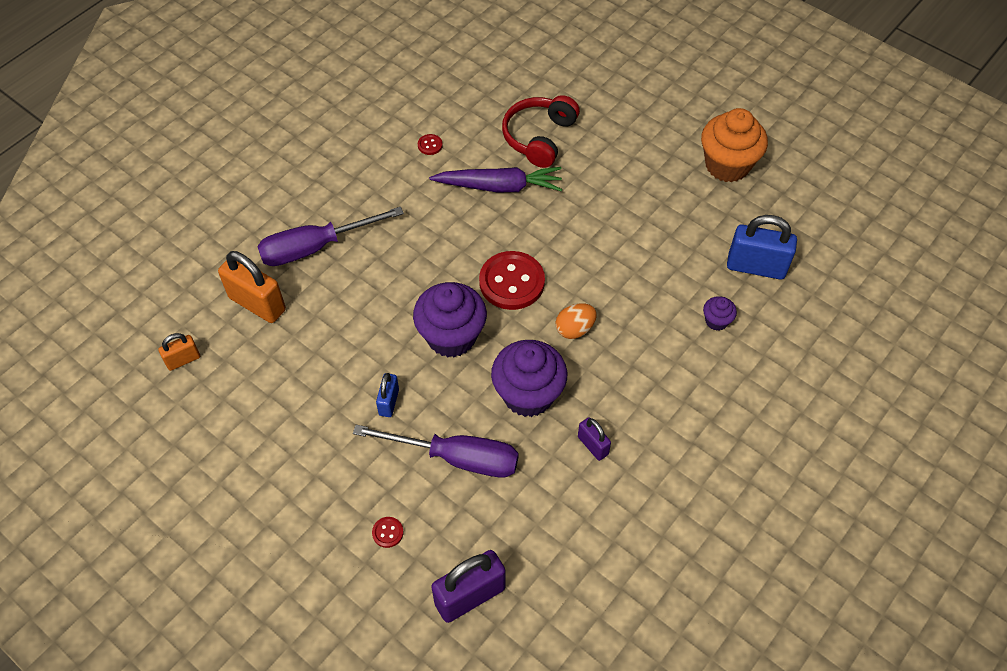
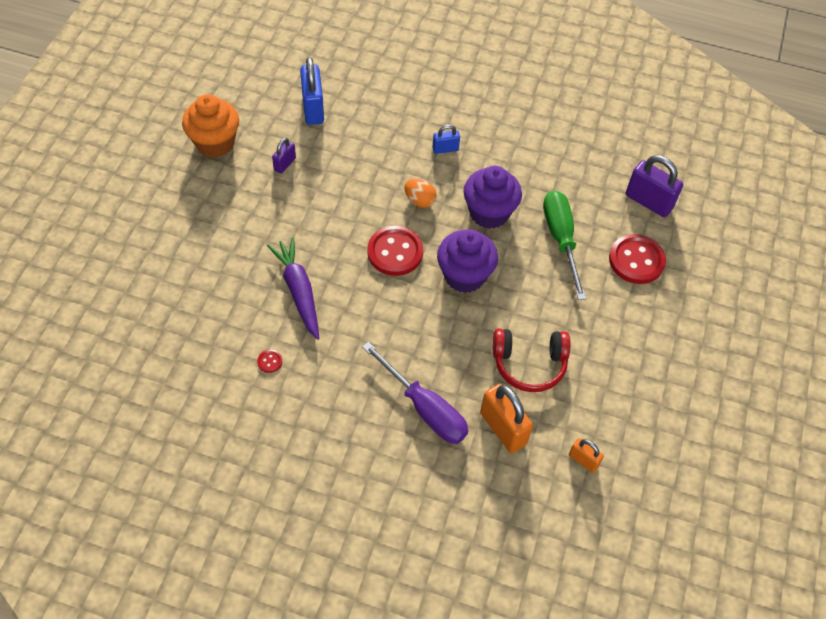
camera: 115 degrees left, 0 degrees up
(257, 304) = (503, 428): orange padlock -> orange padlock turned 45 degrees counterclockwise
(387, 532) = (636, 260): red button -> red button, size x2.42
(389, 402) = (541, 296): blue padlock -> blue padlock (445, 149)
(456, 458) = (560, 239): purple screwdriver -> green screwdriver
(539, 137) = (229, 278): red headphones -> red headphones (529, 364)
(592, 445) = (508, 166): purple padlock -> purple padlock (285, 164)
(716, 321) = (372, 121): purple cupcake -> none

